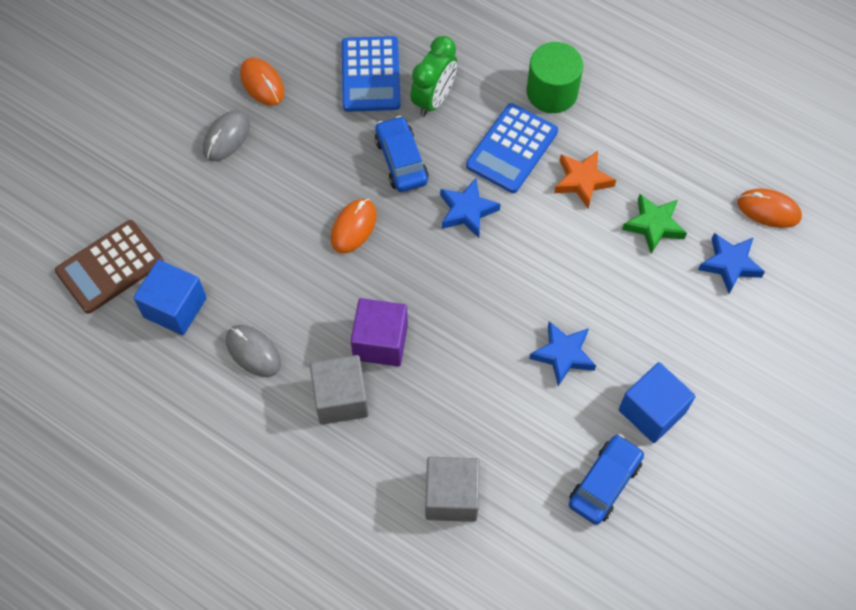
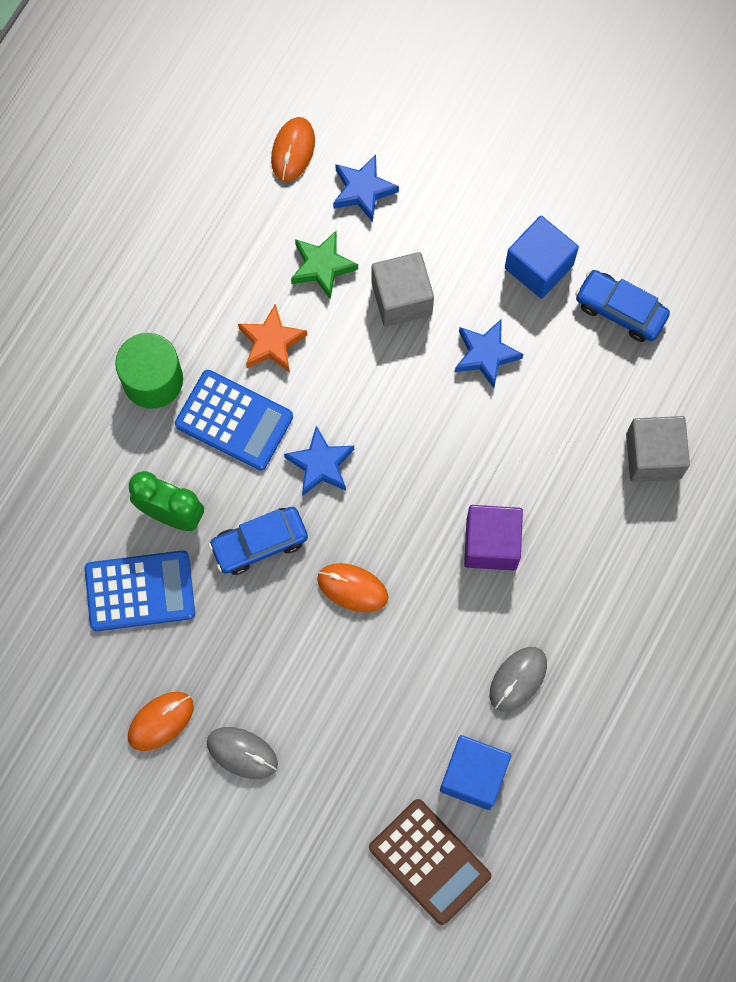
camera: 95 degrees left, 10 degrees up
(341, 398) = (561, 578): grey cube -> grey cube (401, 298)

